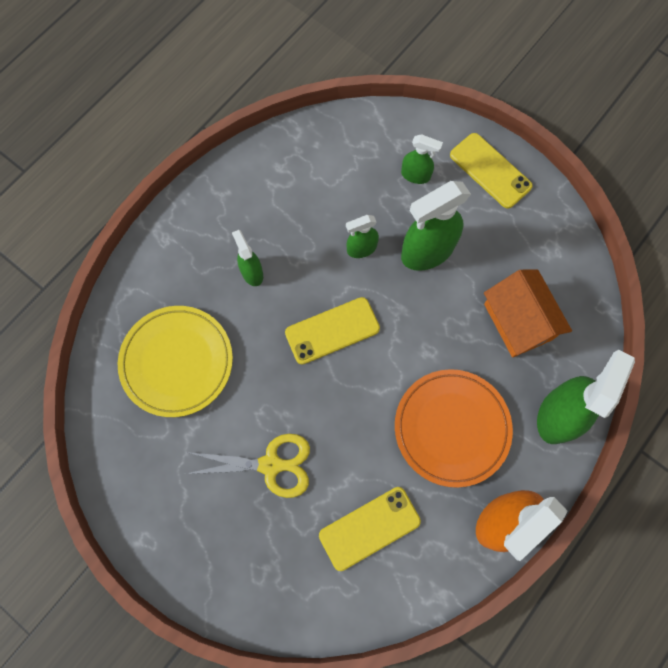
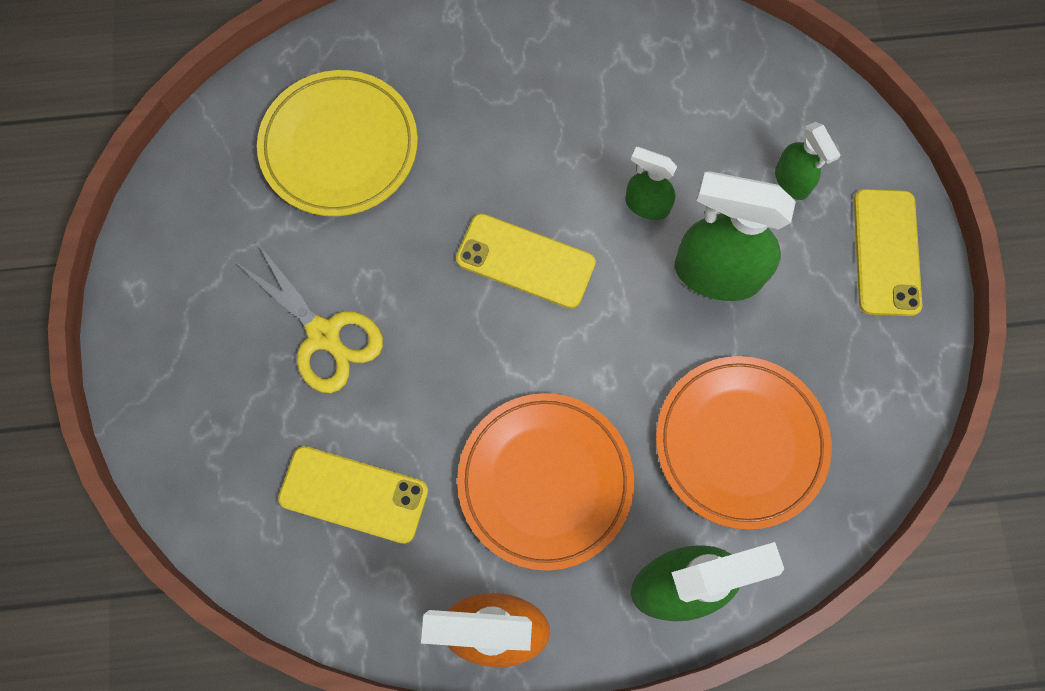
camera: 45 degrees right, 0 degrees up
(252, 272) = (505, 125): green spray bottle -> none
(518, 321) = (740, 443): orange house -> orange plate

